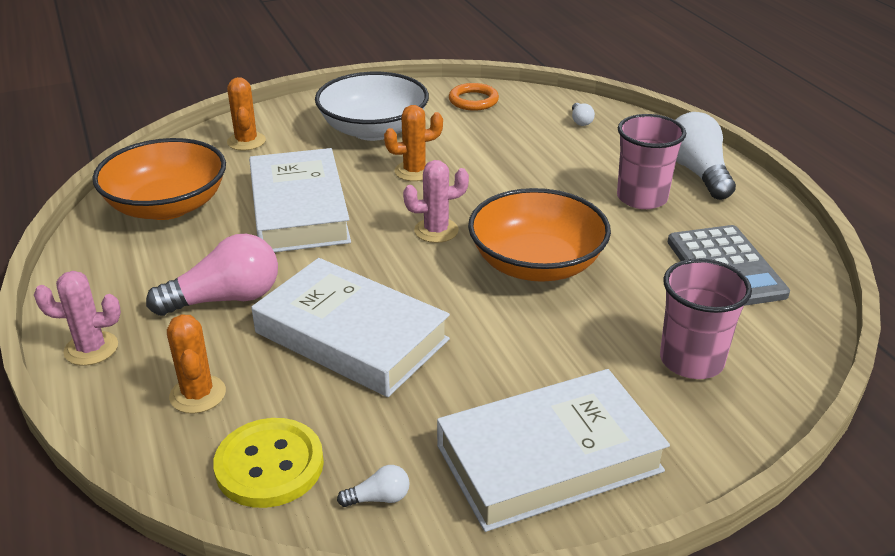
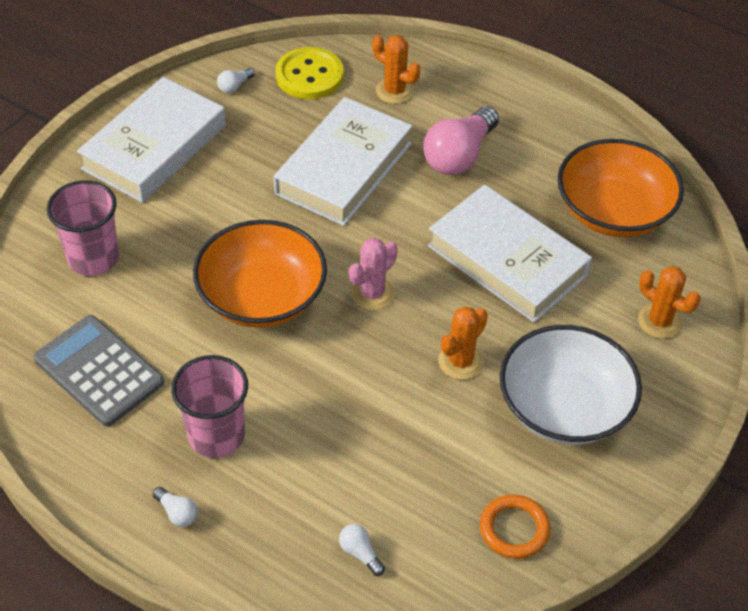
camera: 145 degrees right, 15 degrees up
(91, 349) = (494, 86): pink cactus -> none
(351, 336) = (343, 168): white book -> white book turned 60 degrees counterclockwise
(697, 173) = (177, 513): white light bulb -> white light bulb, size x0.44

